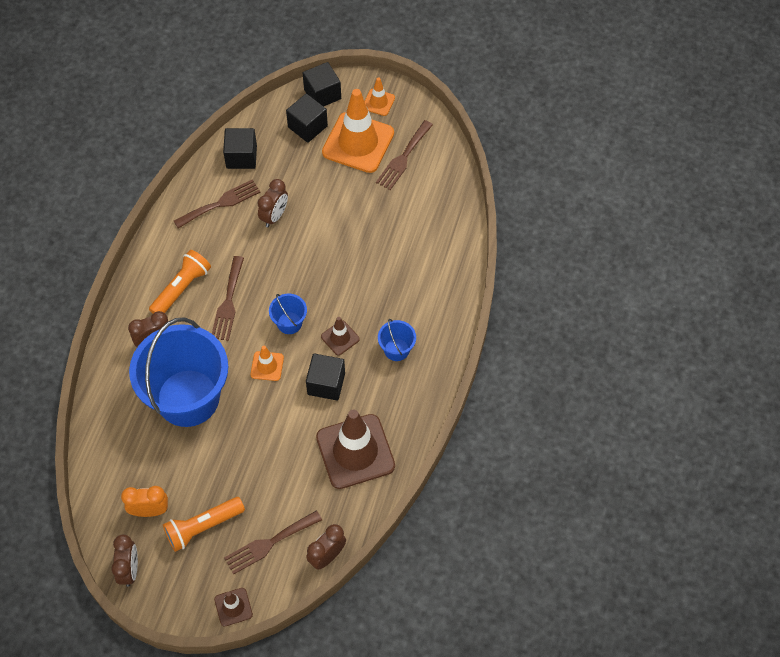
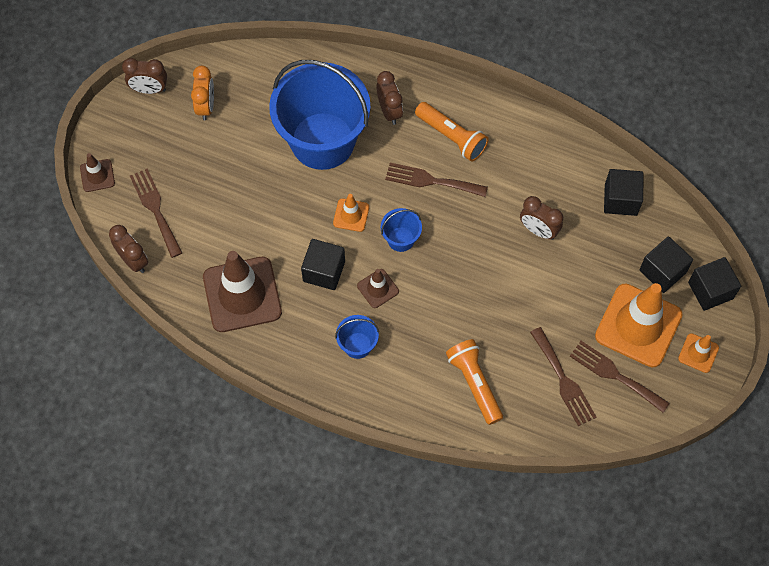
camera: 95 degrees right, 5 degrees up
(203, 527) = (182, 151): orange flashlight -> orange flashlight (474, 383)
(220, 203) = (558, 177): brown fork -> brown fork (563, 380)

